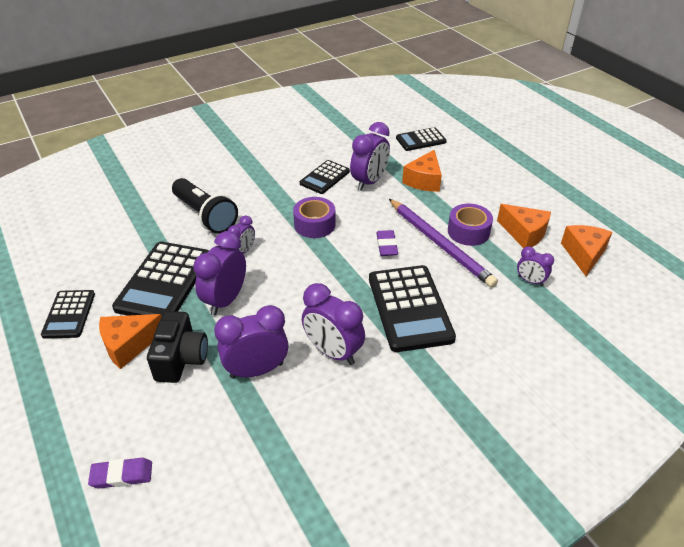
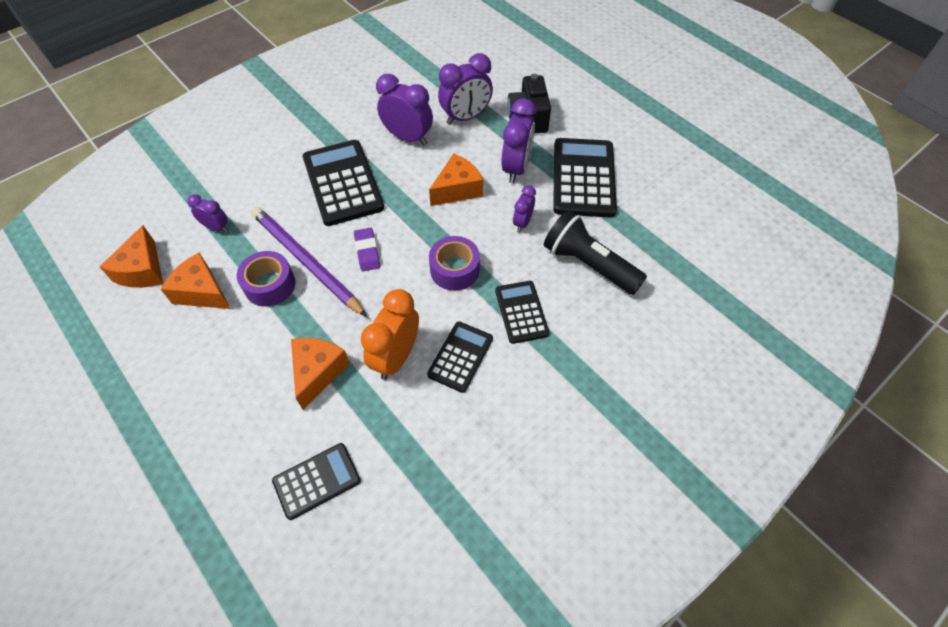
camera: 170 degrees right, 15 degrees up
(69, 314) = (646, 138): black calculator -> black calculator (521, 312)
(122, 475) = (528, 52): purple eraser -> none
(129, 345) = (577, 122): orange cheese -> orange cheese (457, 189)
(369, 182) = (396, 357): purple clock -> orange clock

